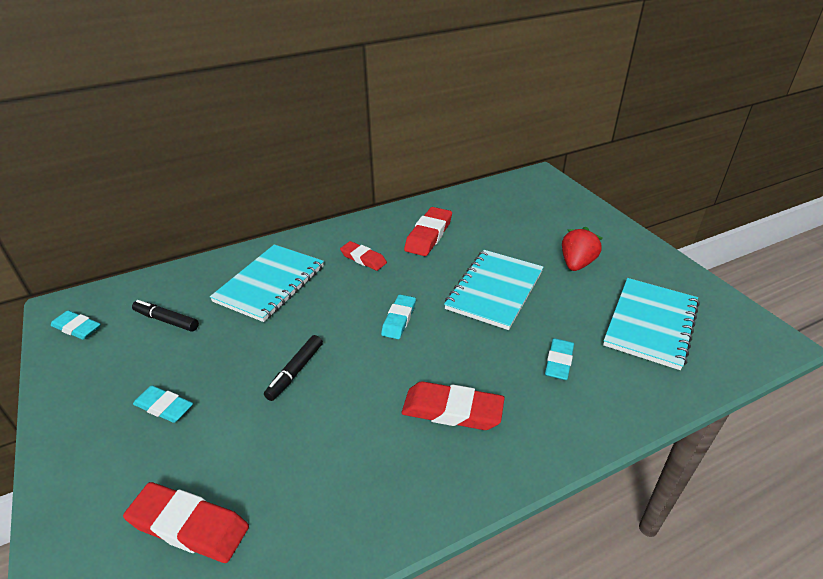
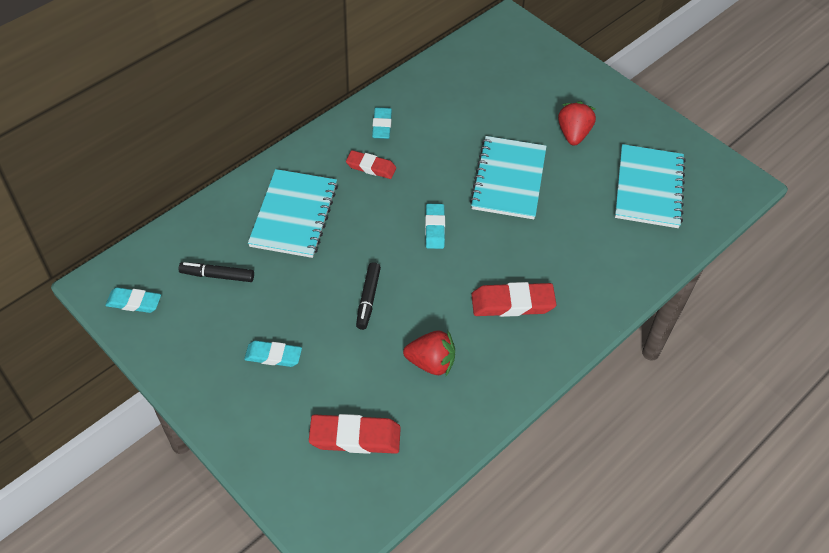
camera: 20 degrees left, 15 degrees up
(327, 456) = (431, 363): none -> red strawberry
(428, 235) = (423, 125): red eraser -> none
(559, 362) = (583, 241): turquoise eraser -> turquoise eraser (382, 125)

